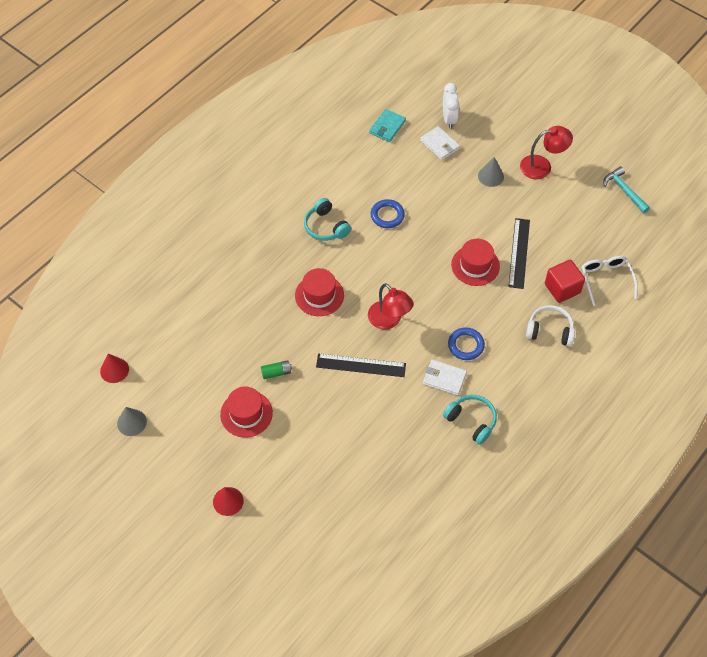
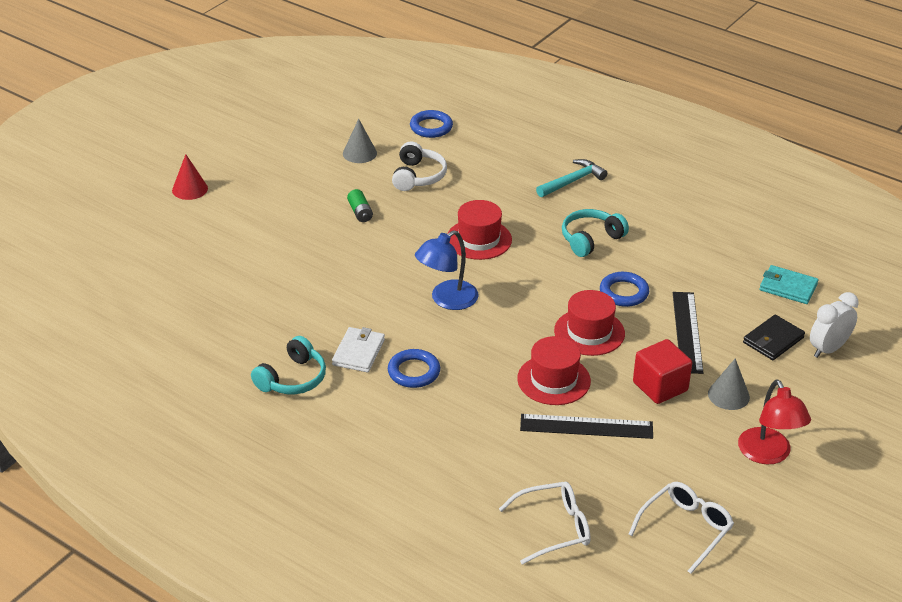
camera: 85 degrees right, 20 degrees down
(114, 370) = (357, 103): red cone -> none
(132, 422) = (291, 119): grey cone -> grey cone (359, 153)
(163, 317) = (431, 127): none -> blue ring
(246, 413) = (302, 194): red hat -> red hat (589, 332)
(361, 365) = (375, 278): black ruler -> black ruler (687, 332)
(389, 320) = (447, 300): red lamp -> blue lamp
(439, 145) = (773, 340): white wallet -> black wallet
(449, 119) = (828, 349): white clock -> white clock turned 150 degrees clockwise
(549, 330) = (448, 459): white headphones -> white headphones (418, 176)
(562, 288) = (527, 474): red cube -> red cube (660, 386)
(603, 215) = (686, 528): none -> white glasses
(624, 190) = (748, 558): turquoise hammer -> turquoise hammer (572, 181)

